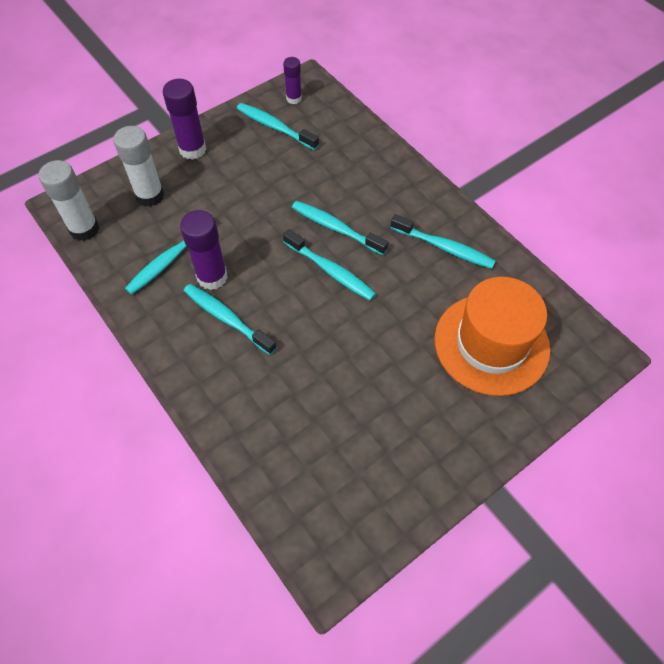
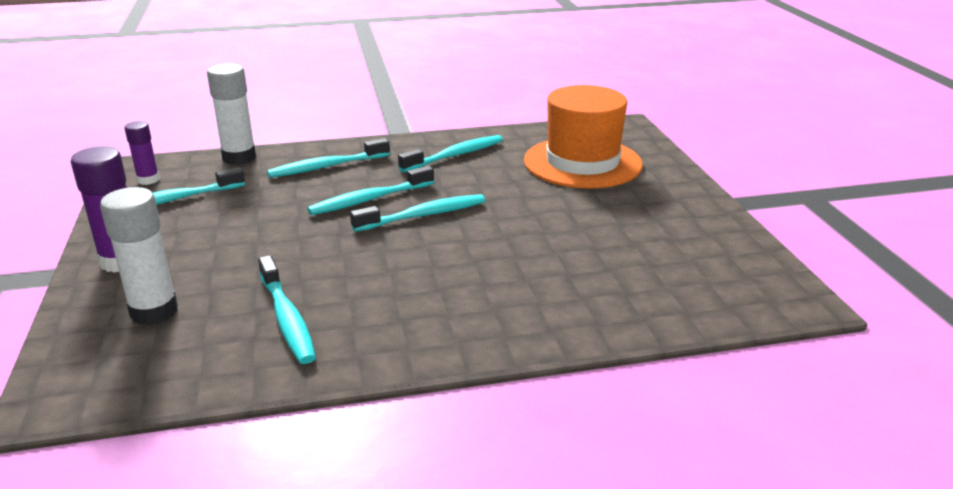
camera: 65 degrees left, 30 degrees down
(84, 229) = (136, 386): white glue stick -> white glue stick (239, 157)
(212, 277) = (352, 291): purple glue stick -> none
(227, 318) = (426, 294): turquoise toothbrush -> turquoise toothbrush (326, 167)

